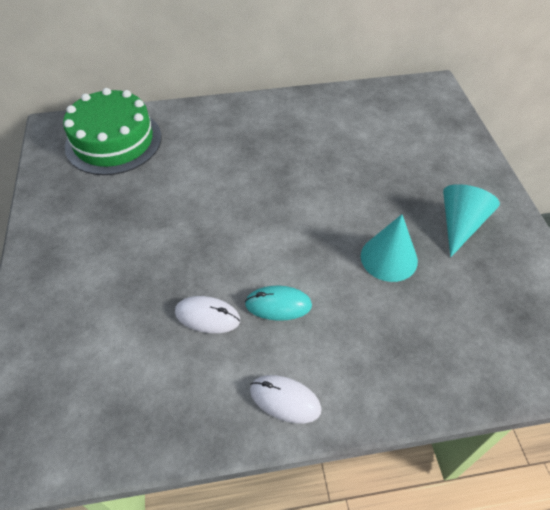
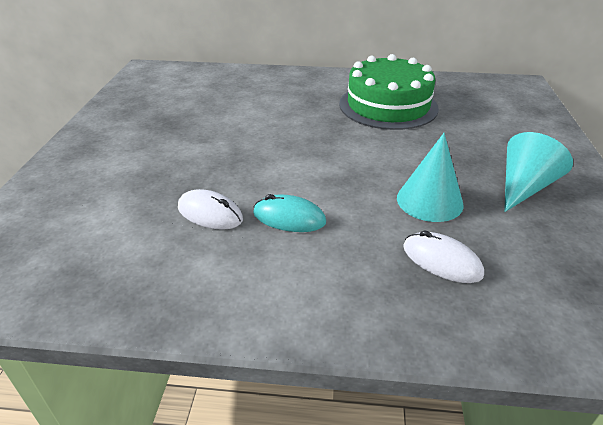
camera: 15 degrees right, 15 degrees down
(113, 141) = (191, 82): green cake -> green cake (388, 106)
(285, 400) = (258, 301): white mouse -> white mouse (441, 261)

